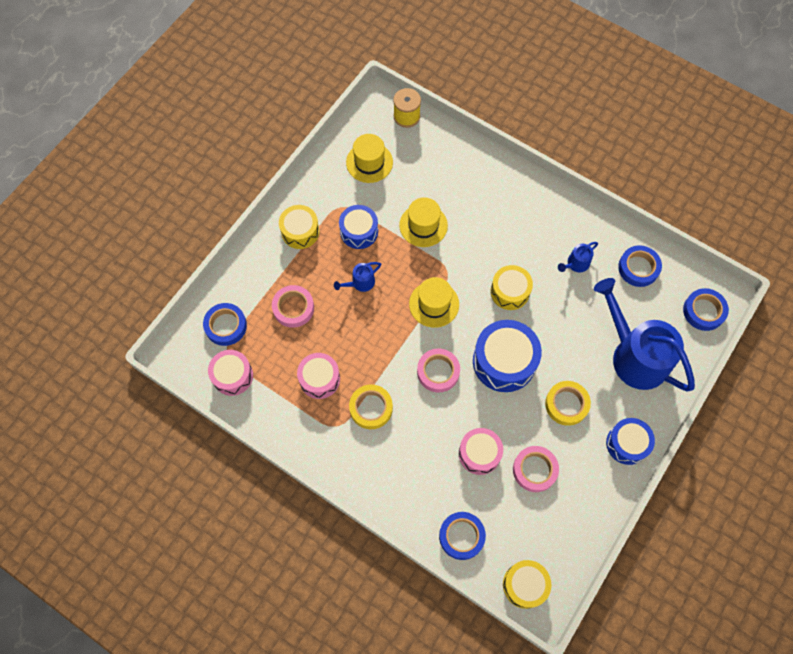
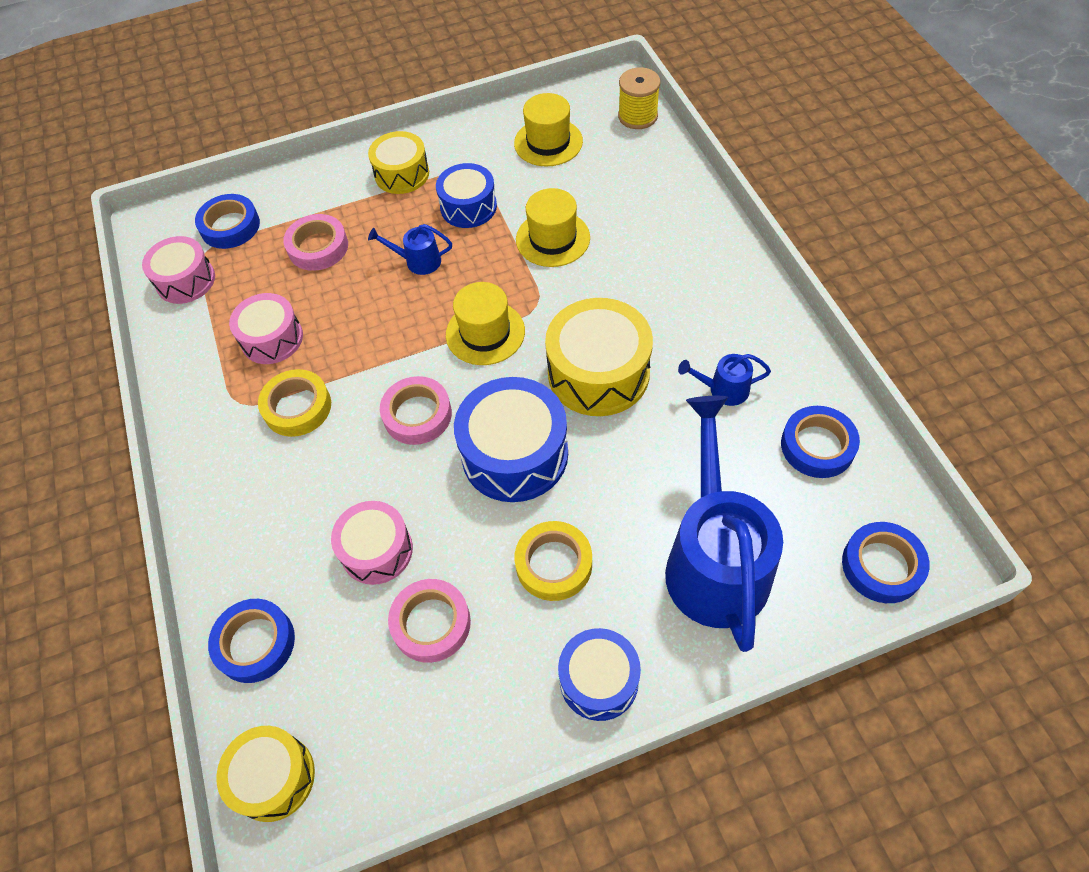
camera: 40 degrees right, 10 degrees down
(510, 292) = (598, 373): yellow drum -> yellow drum, size x1.57

